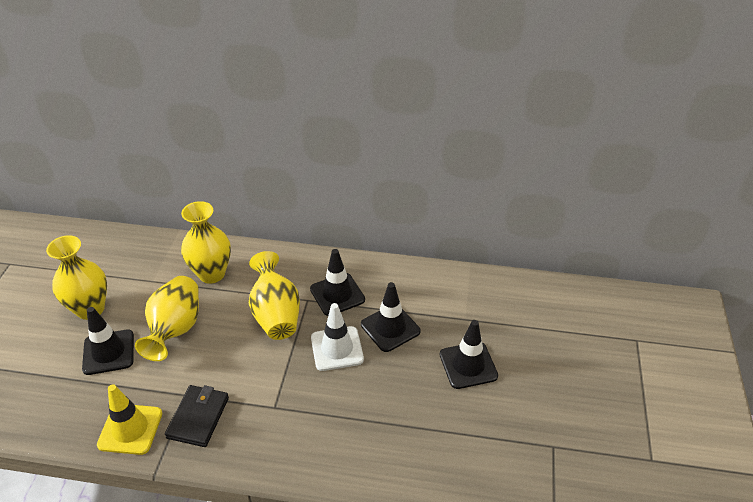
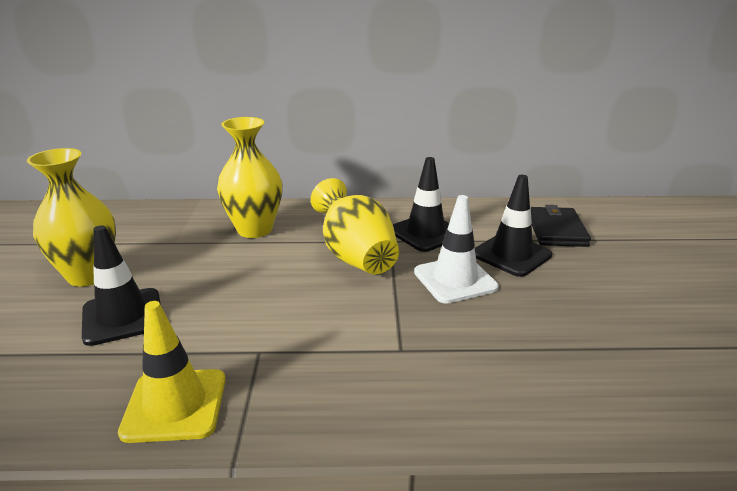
camera: 10 degrees left, 15 degrees down
(175, 329) = (220, 283): yellow vase -> none
(198, 417) = (287, 376): black wallet -> black wallet (556, 230)
(468, 365) = (635, 278): black traffic cone -> none

